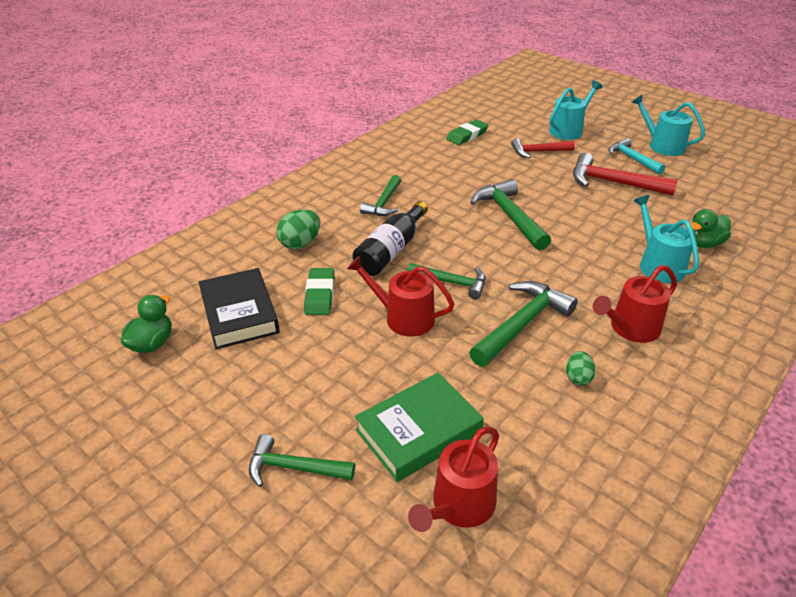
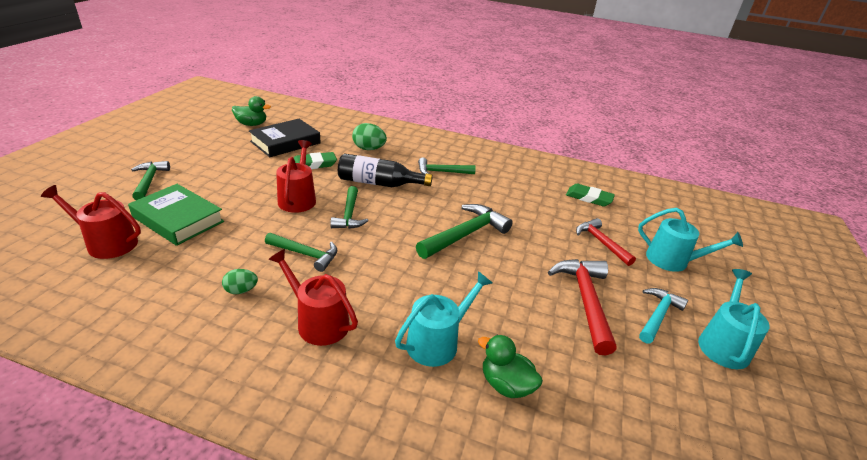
camera: 65 degrees right, 5 degrees down
(521, 324) = (305, 254): green hammer -> green hammer, size x0.65

